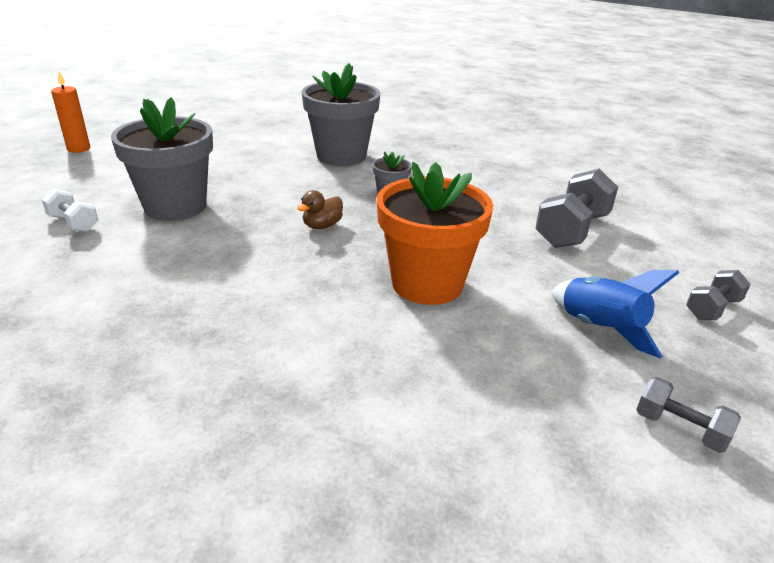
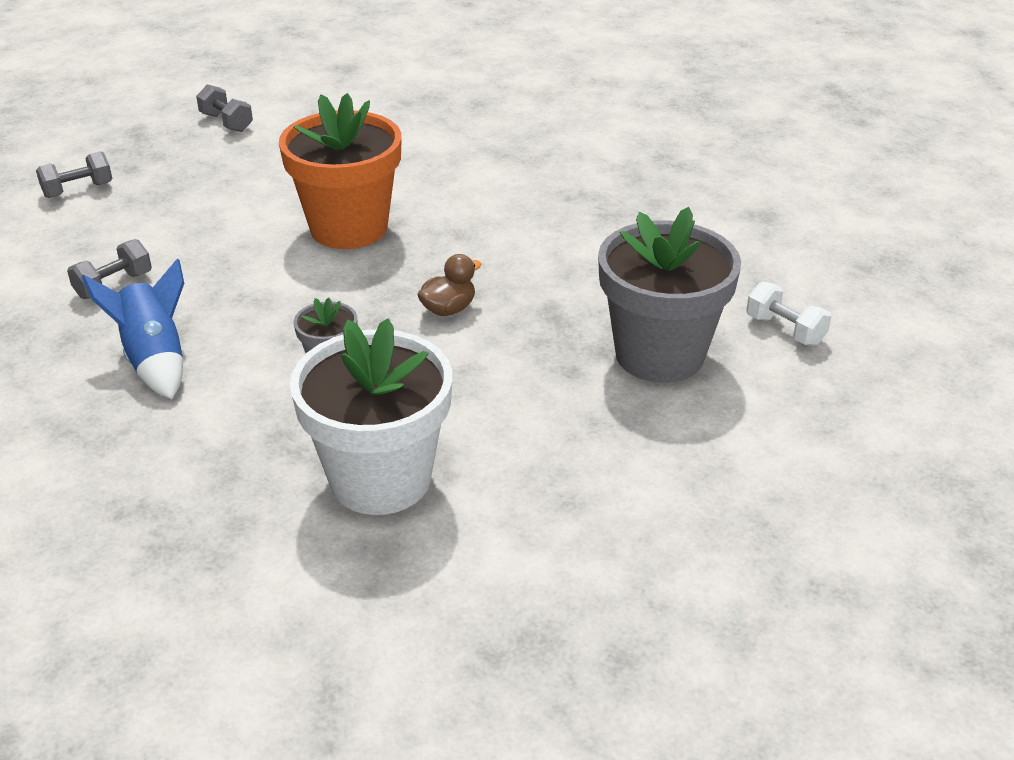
camera: 170 degrees left, 5 degrees up
(79, 149) = (921, 529): orange candle -> none
(341, 156) = (380, 479): grey flower pot -> white flower pot
(572, 230) = (114, 285): grey dumbbell -> grey dumbbell, size x0.56
(599, 329) = (212, 180): blue rocket -> blue rocket (155, 360)

